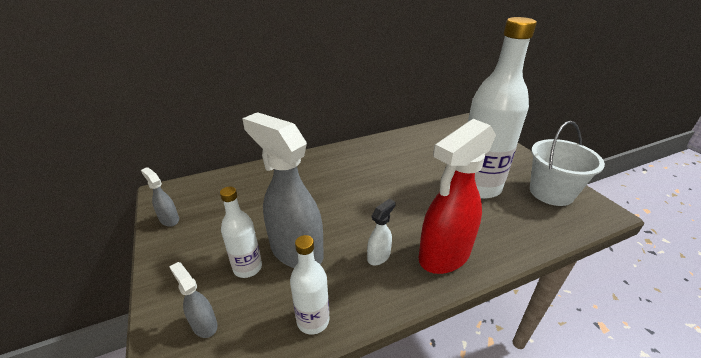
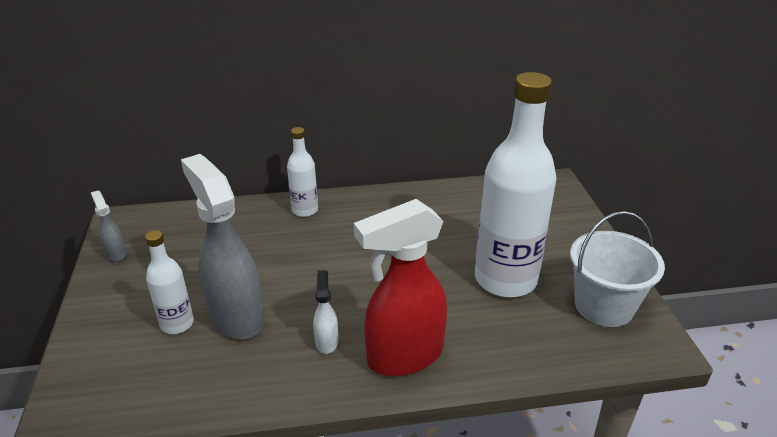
camera: 15 degrees right, 0 degrees up
(204, 324) = (112, 372): grey spray bottle -> none
(313, 320) = (220, 393): white bottle -> white bottle (305, 210)
(379, 256) = (326, 341): white spray bottle -> white spray bottle turned 60 degrees counterclockwise

